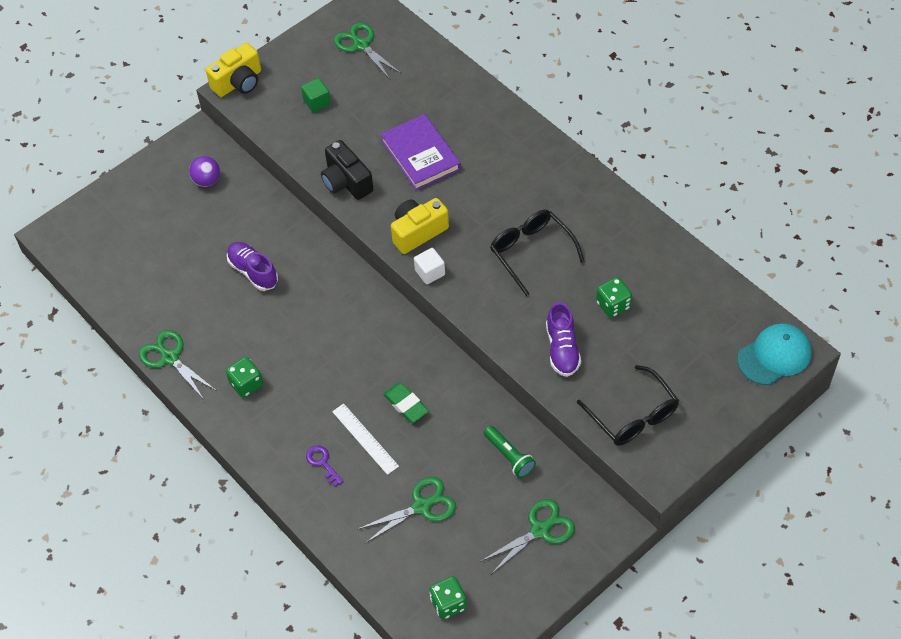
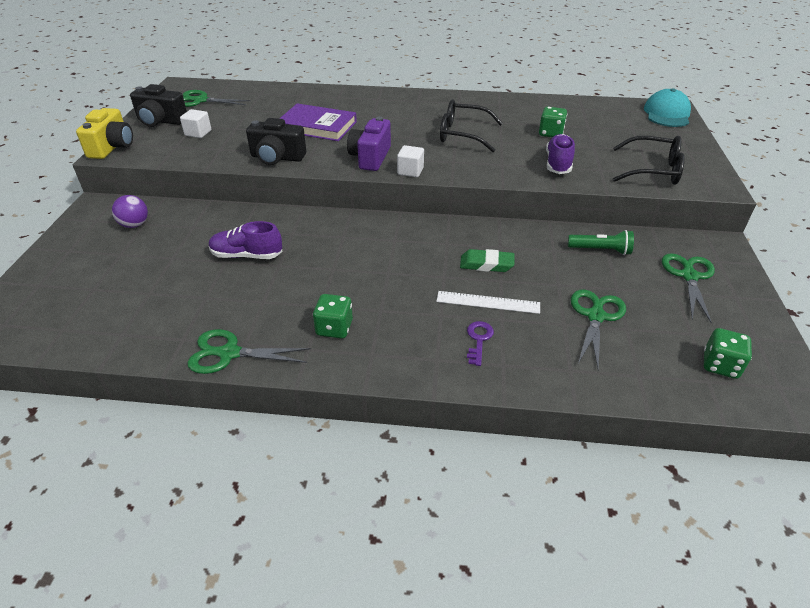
camera: 45 degrees left, 15 degrees down
(303, 62) = (161, 121): none -> black camera
(317, 102) = (198, 133): green cube -> white cube
(322, 463) = (478, 340): purple key -> purple key turned 90 degrees clockwise
(418, 232) = (370, 157): yellow camera -> purple camera
(562, 349) = (558, 164): purple shoe -> purple shoe turned 120 degrees counterclockwise

